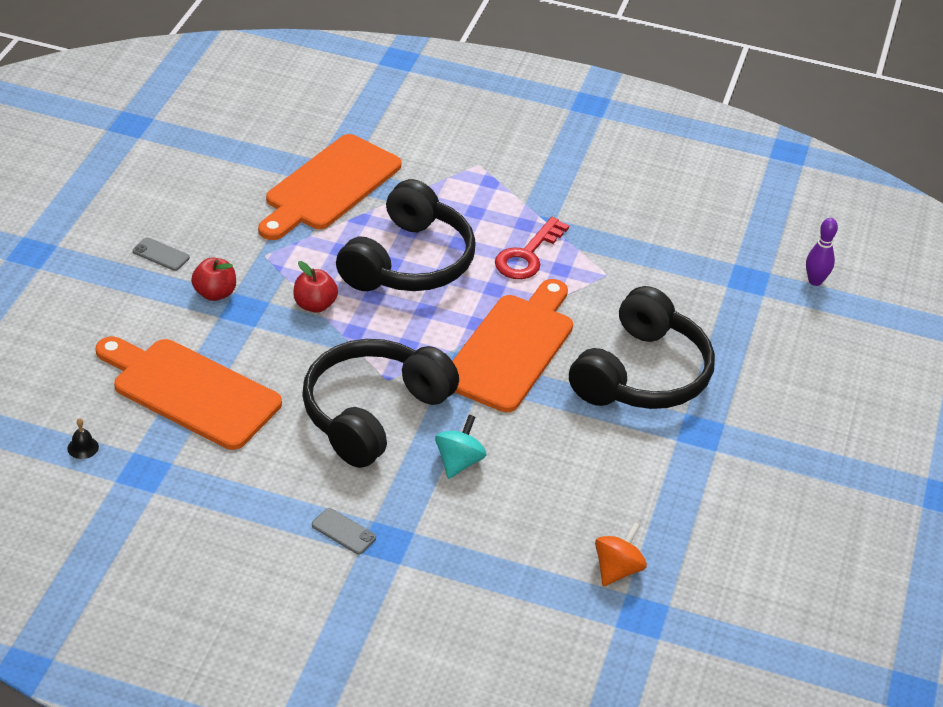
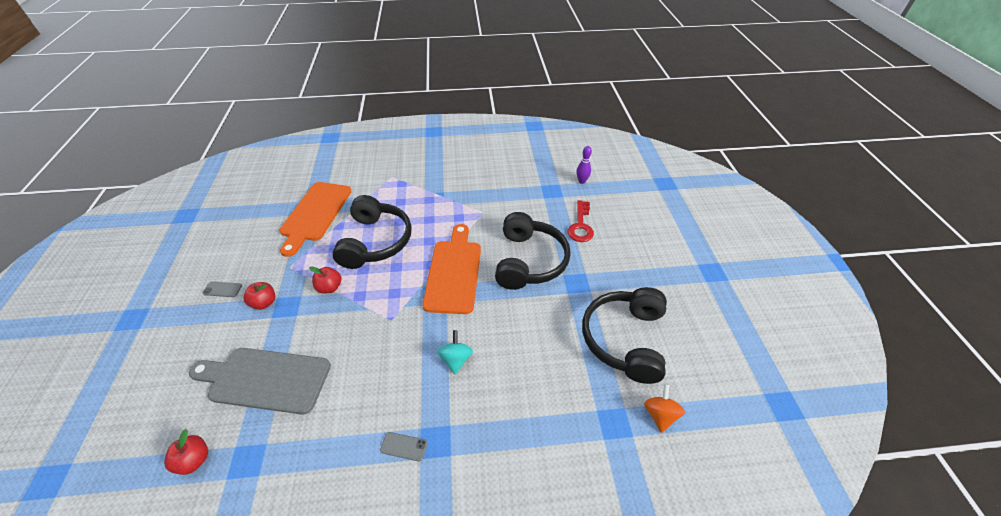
camera: 20 degrees left, 5 degrees up
(83, 447) = (195, 460): black bell -> red apple
(190, 391) = (265, 379): orange cutting board -> grey cutting board
(372, 413) = (390, 346): black headphones -> black headphones (624, 339)
(527, 255) = (438, 215): red key -> red key (580, 225)
(617, 569) = (582, 395): orange spinning top -> orange spinning top (659, 414)

